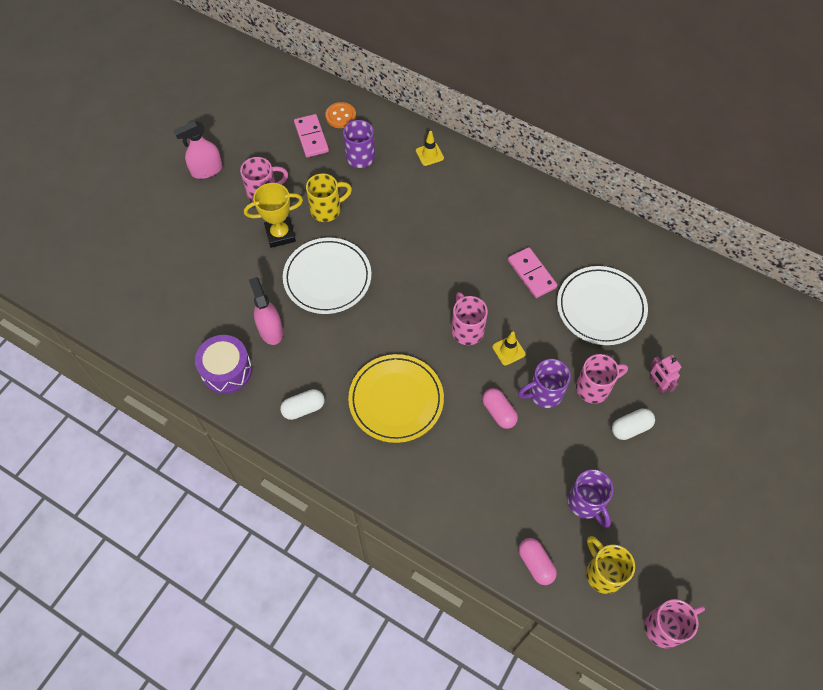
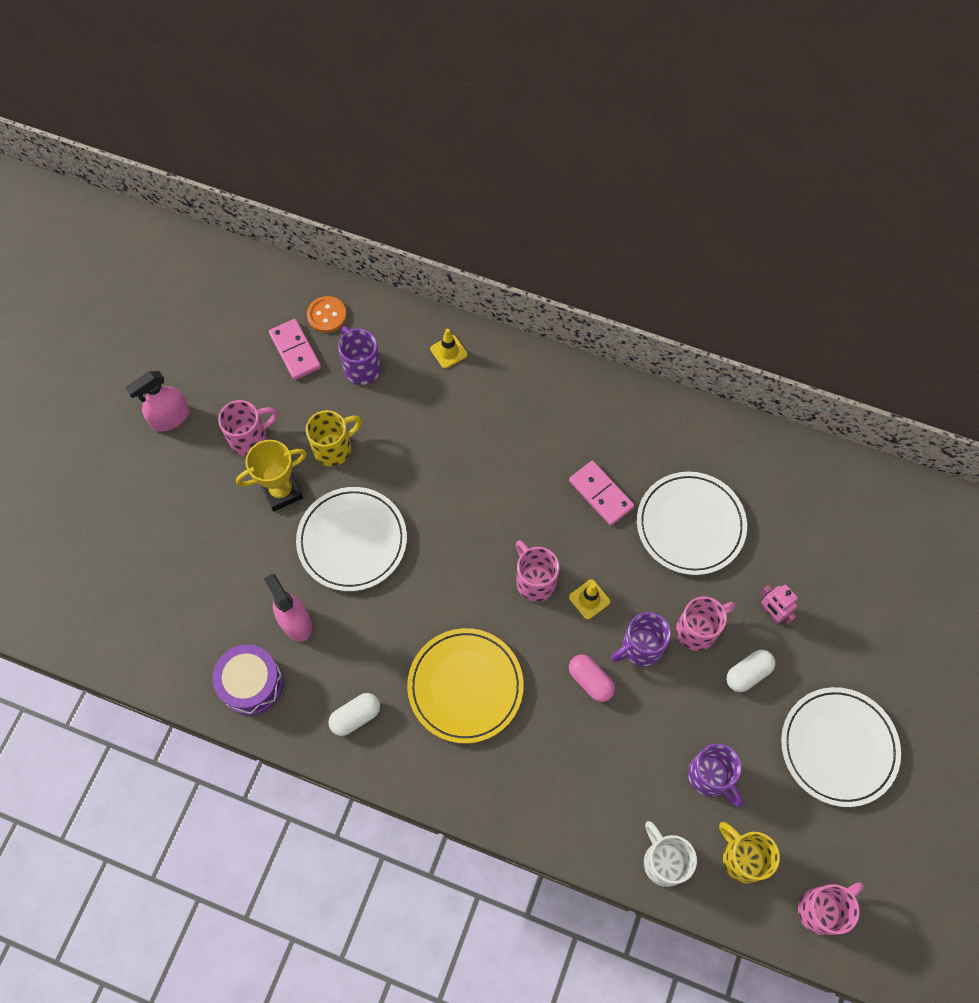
camera: 10 degrees left, 5 degrees up
(535, 563) = (663, 861): pink capsule -> white mug
(699, 498) = (838, 747): none -> white plate

